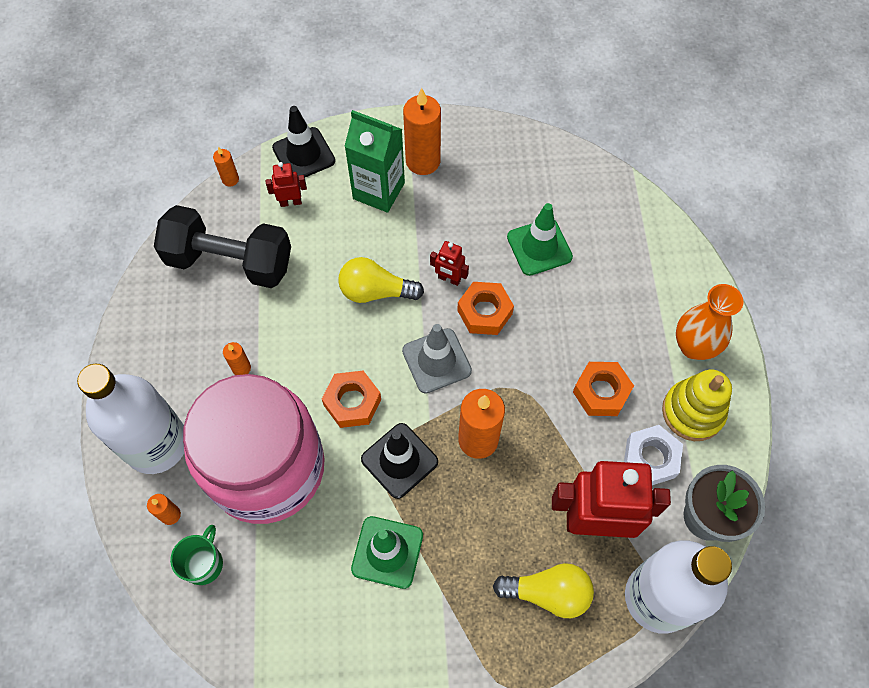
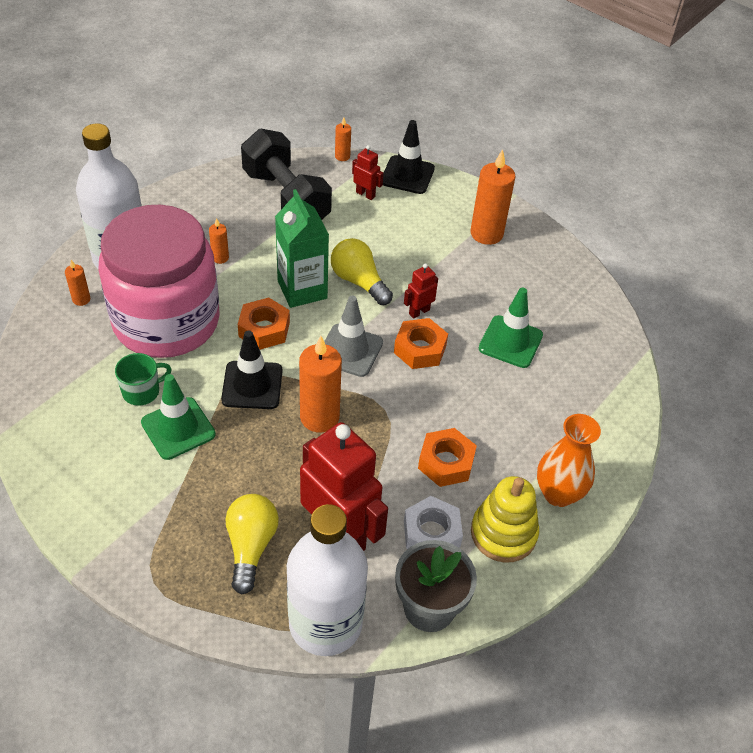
camera: 40 degrees right, 15 degrees down
(204, 563) = (66, 339): green mug -> green mug (142, 391)
(378, 191) = (433, 228): green carton -> green carton (302, 290)
(449, 279) = (419, 312): red robot -> red robot turned 75 degrees clockwise
(548, 593) = (251, 546): yellow light bulb -> yellow light bulb turned 135 degrees counterclockwise

